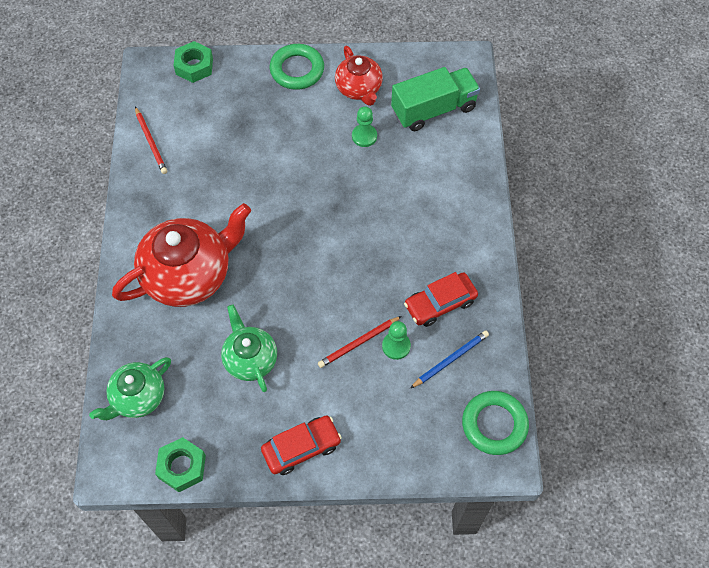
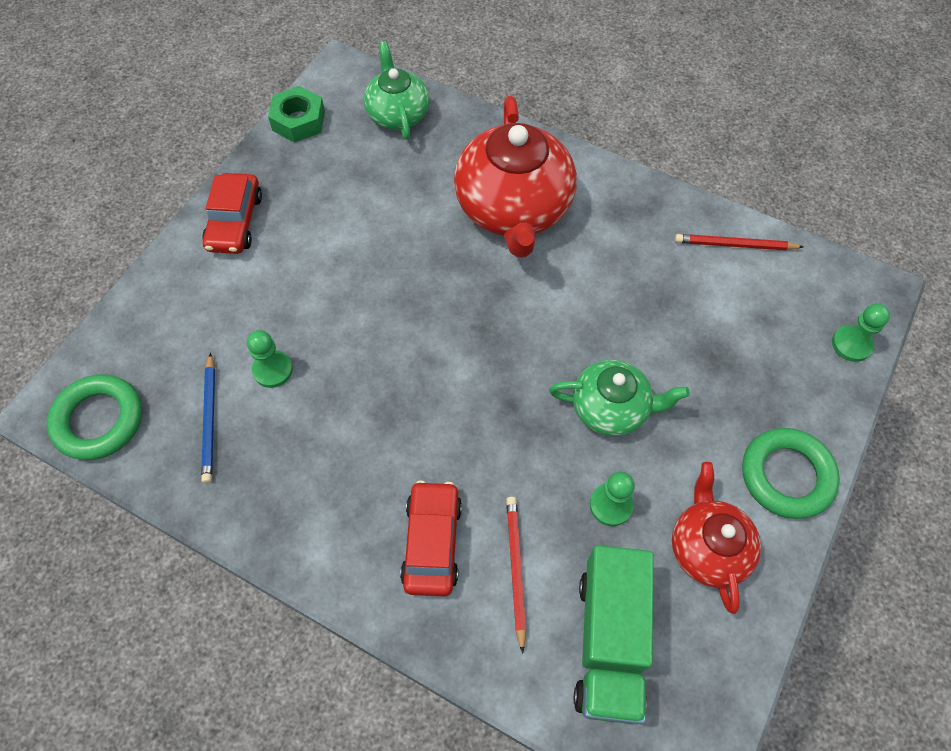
camera: 120 degrees right, 0 degrees up
(194, 66) = (851, 344): green nut -> green pawn
(250, 359) = (368, 221): green teapot -> green teapot (611, 408)
(359, 89) = (707, 547): red teapot -> red teapot turned 75 degrees clockwise
(359, 343) = (306, 333): red pencil -> red pencil (515, 569)
(440, 303) = (288, 452): red car -> red car (432, 542)

